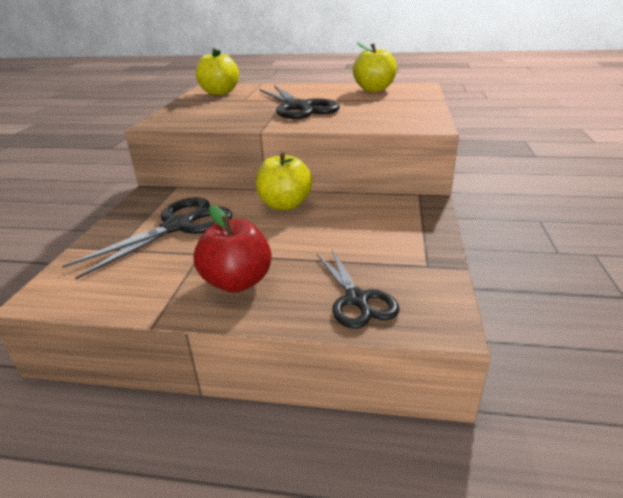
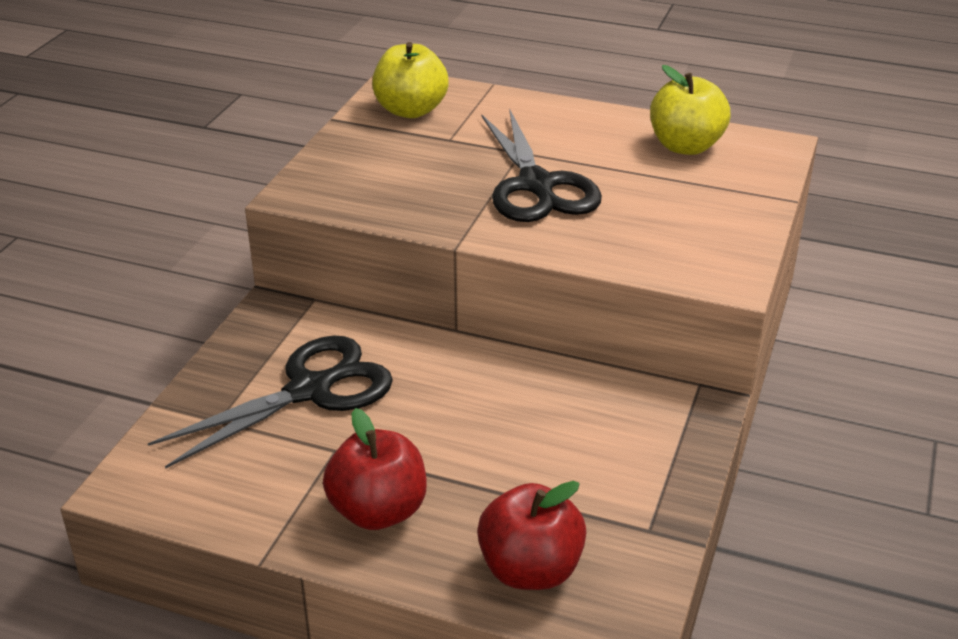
camera: 10 degrees right, 5 degrees up
(284, 205) = (477, 371): yellow apple -> none
(357, 300) = (530, 570): black scissors -> red apple

